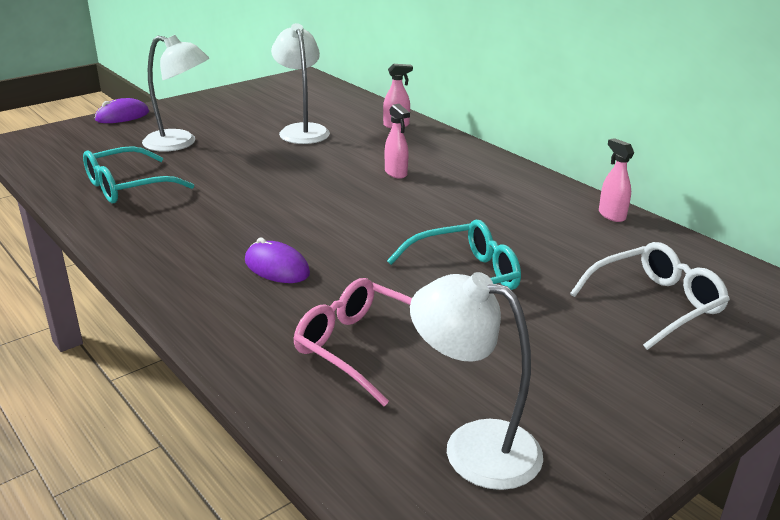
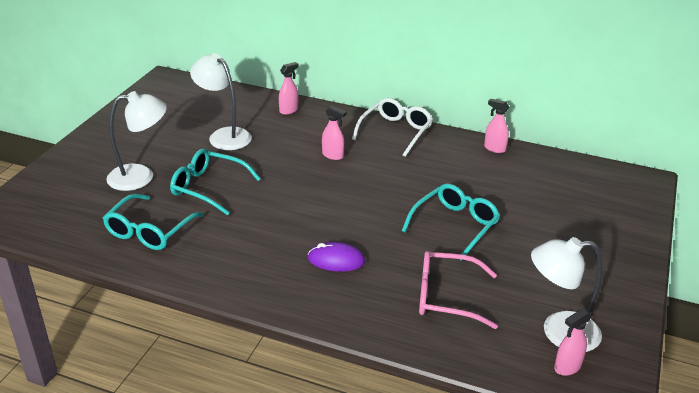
camera: 30 degrees left, 5 degrees up
(122, 116) = (56, 163): purple mouse -> none
(229, 167) = (208, 187): none -> turquoise glasses
(435, 496) = (567, 367): none -> pink spray bottle
(656, 304) = (569, 206): white glasses -> white glasses (395, 132)

